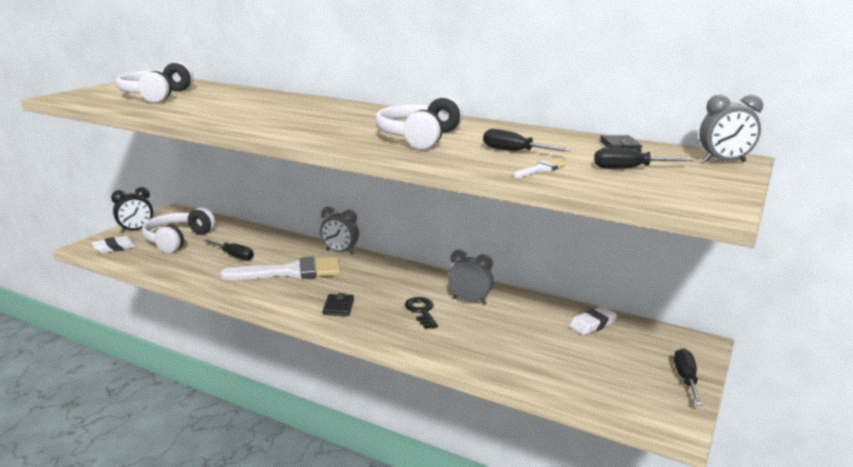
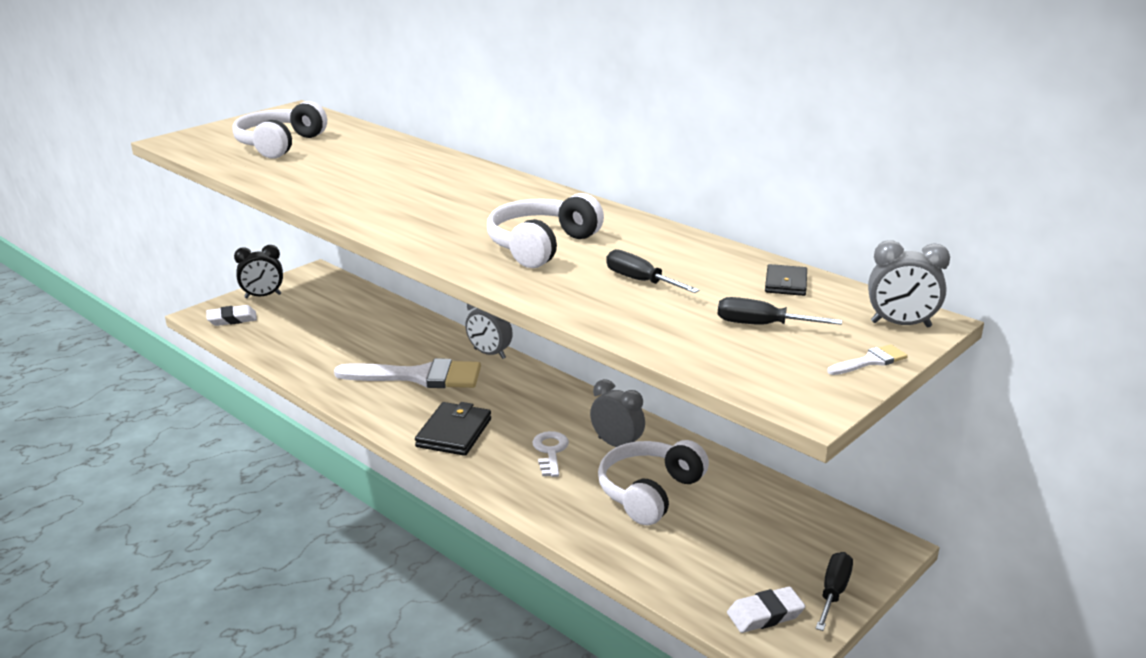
camera: 15 degrees right, 5 degrees up
(177, 240) = (305, 315): white headphones -> white headphones (649, 492)
(234, 256) = (361, 346): black screwdriver -> none
(338, 307) = (454, 433): black wallet -> black wallet, size x1.68
(421, 311) = (550, 451): black key -> white key
(541, 169) = (649, 315): white brush -> white brush (870, 361)
(593, 324) = (758, 499): white eraser -> white eraser (765, 614)

